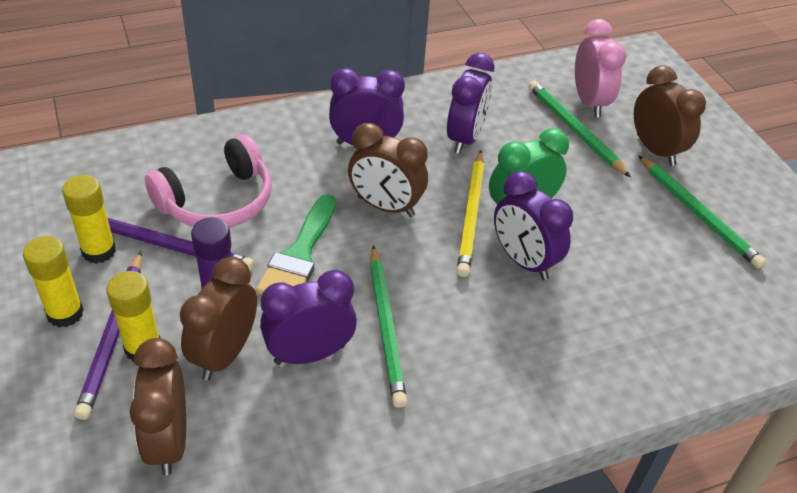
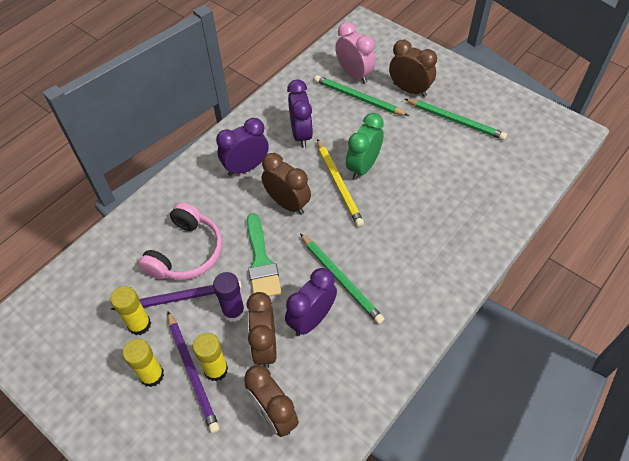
camera: 25 degrees left, 10 degrees up
(385, 206) = (287, 204): brown clock -> brown clock turned 135 degrees counterclockwise
(523, 261) = (386, 198): purple clock -> none

